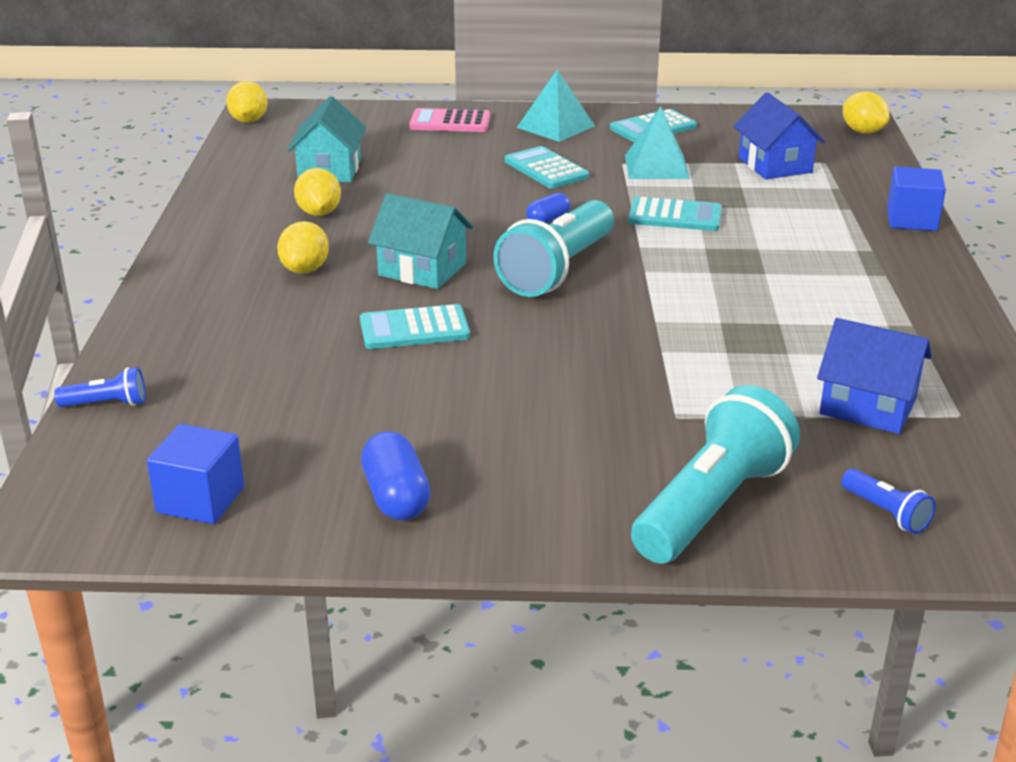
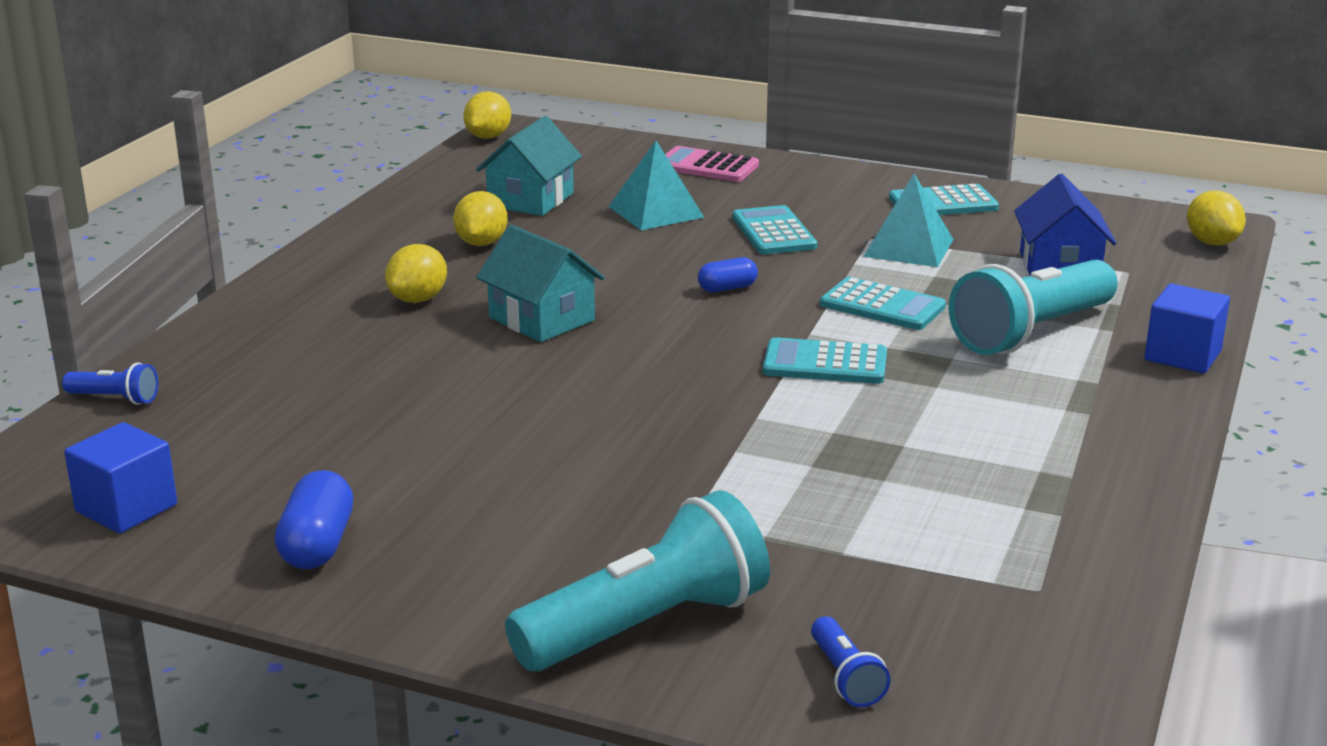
camera: 20 degrees right, 5 degrees down
(414, 329) = (481, 379): turquoise calculator -> turquoise calculator (825, 363)
(556, 126) = (826, 187): turquoise pyramid -> turquoise pyramid (656, 211)
(557, 270) = (691, 343): turquoise flashlight -> turquoise flashlight (1031, 333)
(868, 406) = (931, 557): blue house -> none

